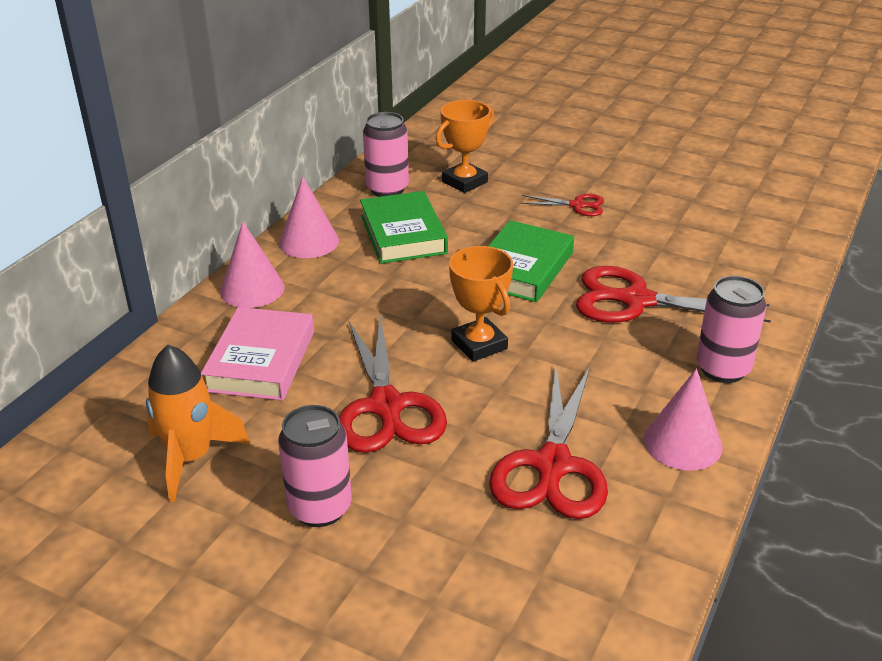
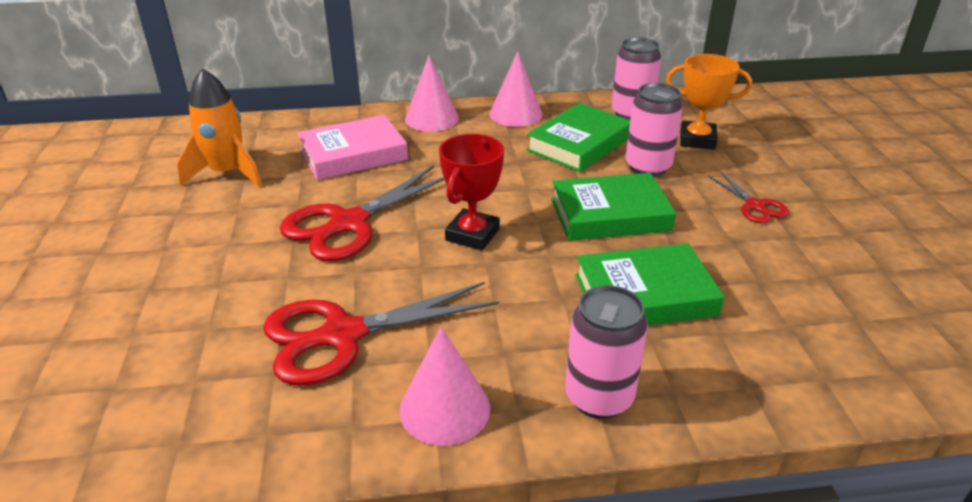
camera: 55 degrees right, 0 degrees up
(320, 508) = (209, 242): pink can -> pink can (648, 167)
(479, 344) = (472, 235): orange trophy -> red trophy
(634, 300) = (645, 295): red scissors -> green book

